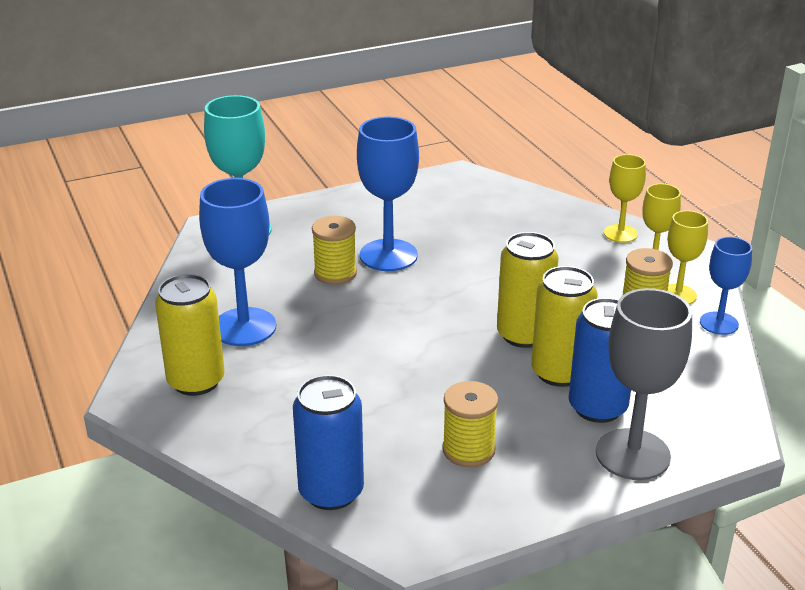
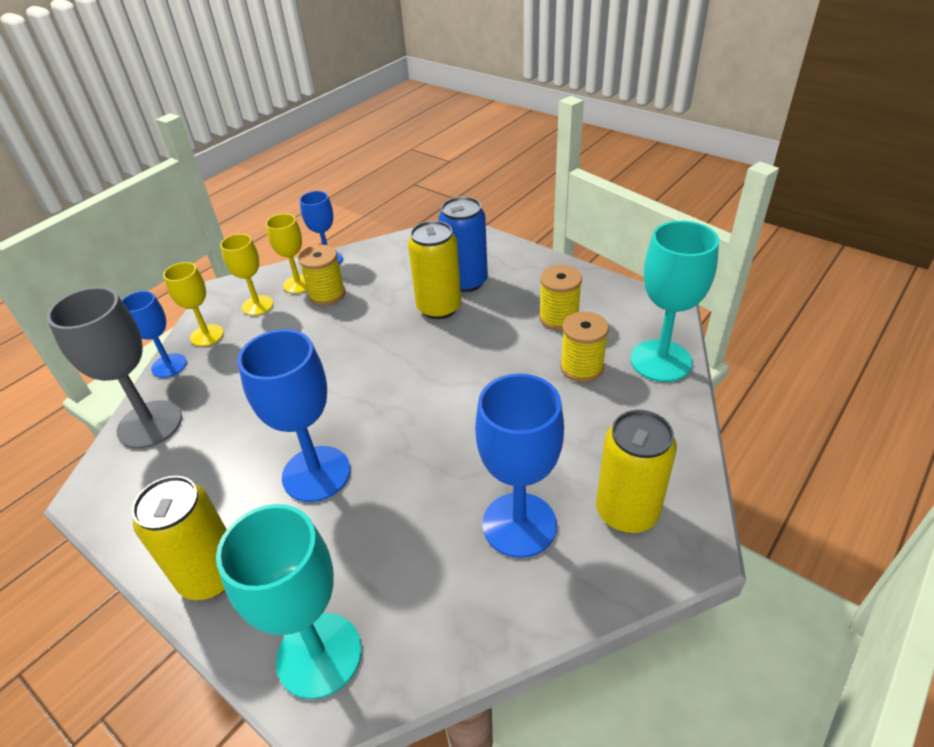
camera: 115 degrees left, 10 degrees up
(331, 492) = (660, 361): blue can -> turquoise goblet
(335, 273) = (375, 501): yellow spool -> yellow spool (581, 367)
(523, 335) = (402, 338): yellow can -> yellow can (211, 575)
(587, 212) = (169, 365): none -> blue goblet
(632, 454) = (501, 258): grey goblet -> grey goblet (150, 424)

